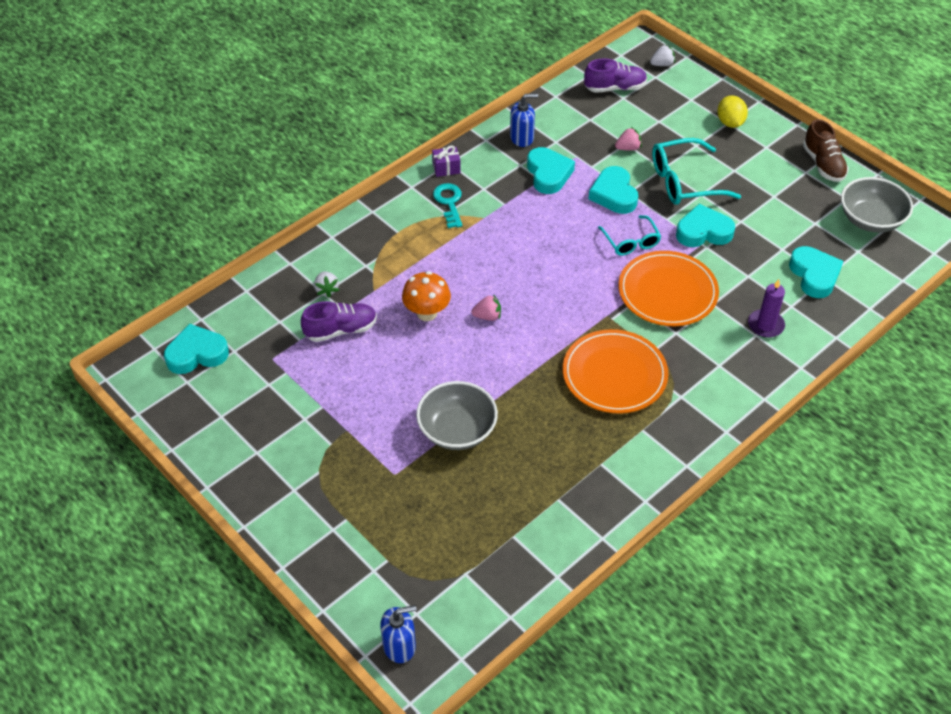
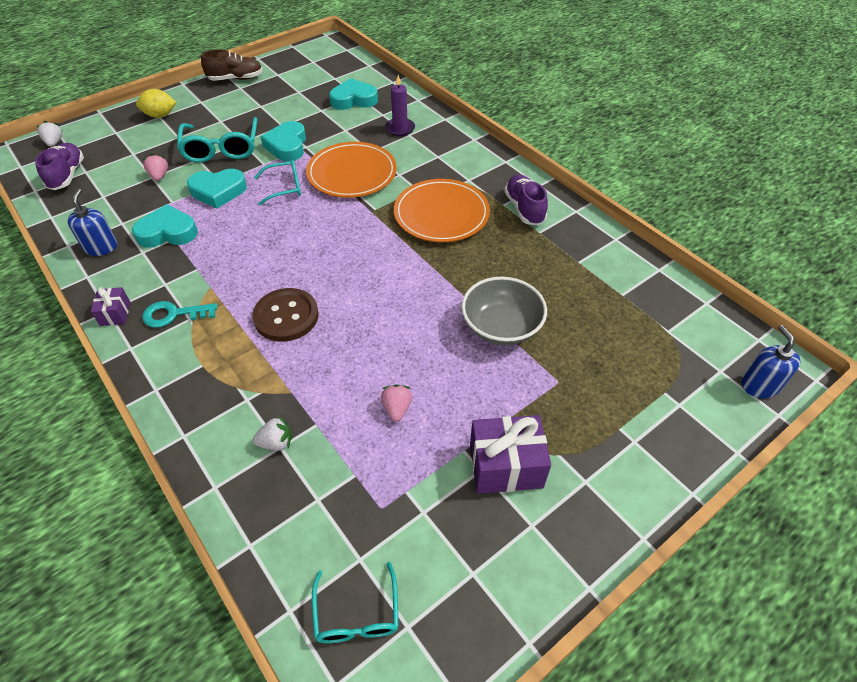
camera: 85 degrees left, 0 degrees up
(197, 354) = (357, 614): turquoise heart -> turquoise glasses
(308, 435) = (505, 466): none -> purple gift
(341, 330) = (347, 428): purple shoe -> purple shoe (524, 209)
(427, 313) = (338, 343): orange mushroom -> none
(454, 273) = (286, 316): none -> brown button
(487, 316) = (354, 293): pink strawberry -> pink strawberry (397, 408)
(870, 220) = (304, 68): grey bowl -> none

